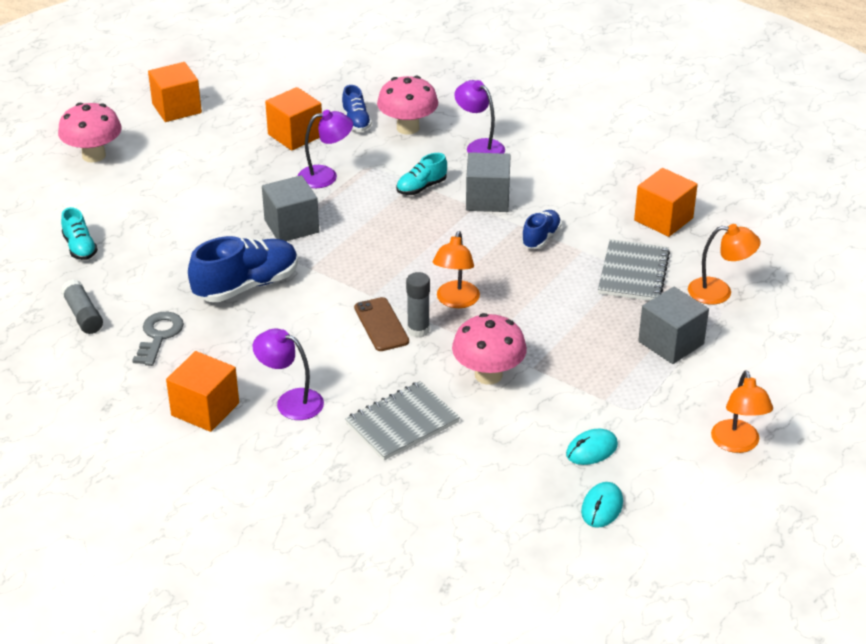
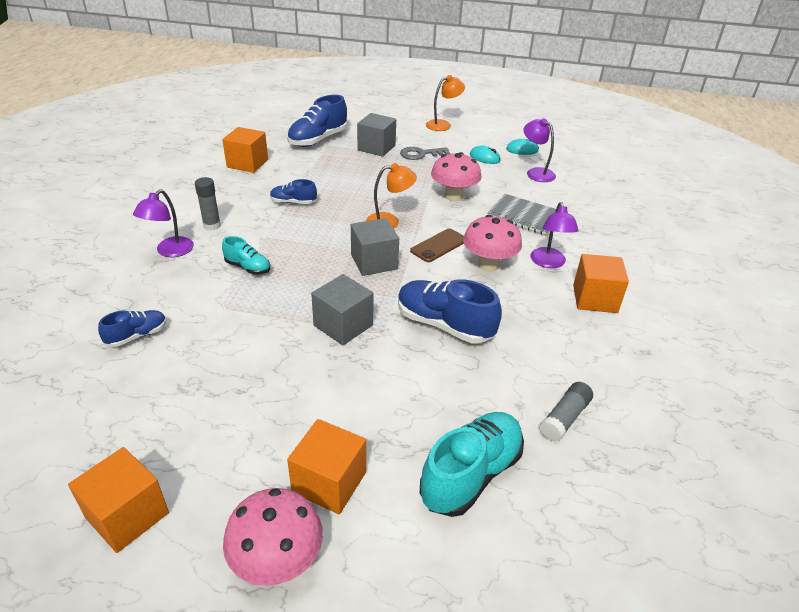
camera: 115 degrees left, 0 degrees up
(80, 247) = (471, 474): turquoise shoe -> turquoise shoe, size x1.82
(159, 336) = (545, 354): grey key -> grey key (420, 154)
(295, 135) = (176, 373): orange cube -> orange cube (329, 482)
(326, 176) = (250, 328): purple lamp -> purple lamp (536, 173)
(408, 128) = (144, 298): pink mushroom -> pink mushroom (488, 265)
(418, 330) = (432, 229): grey glue stick -> grey glue stick (212, 225)
(487, 199) = (252, 232): grey cube -> grey cube (374, 262)
(633, 273) = (315, 166): grey notebook -> none
(719, 292) = (318, 140): orange lamp -> blue shoe

